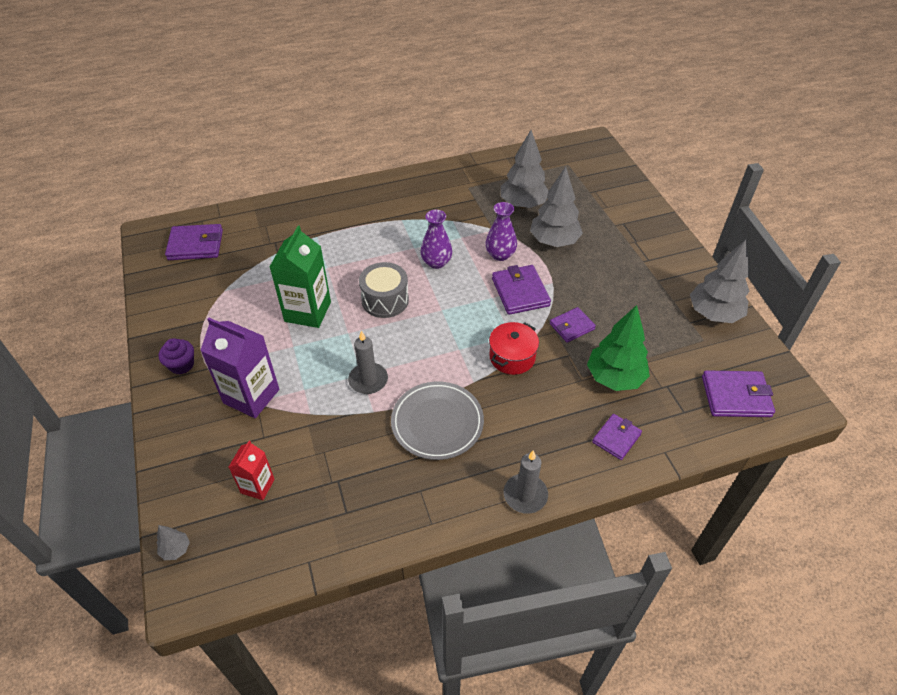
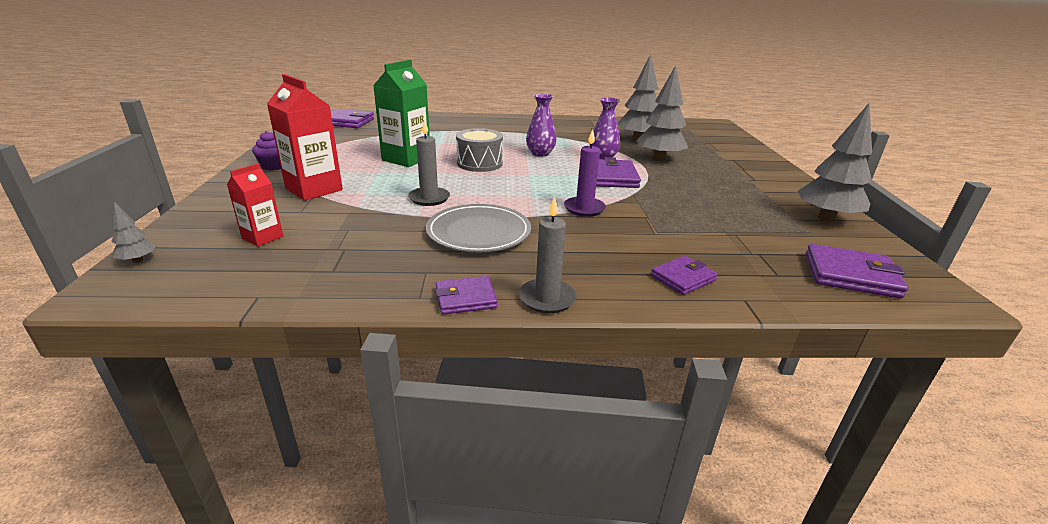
camera: 15 degrees right, 20 degrees down
(251, 396) = (314, 189): purple carton -> red carton
(512, 357) = (584, 208): red pot -> purple candle
(572, 326) = (657, 202): purple wallet -> purple wallet (465, 298)
(615, 378) = (695, 238): green tree -> none

